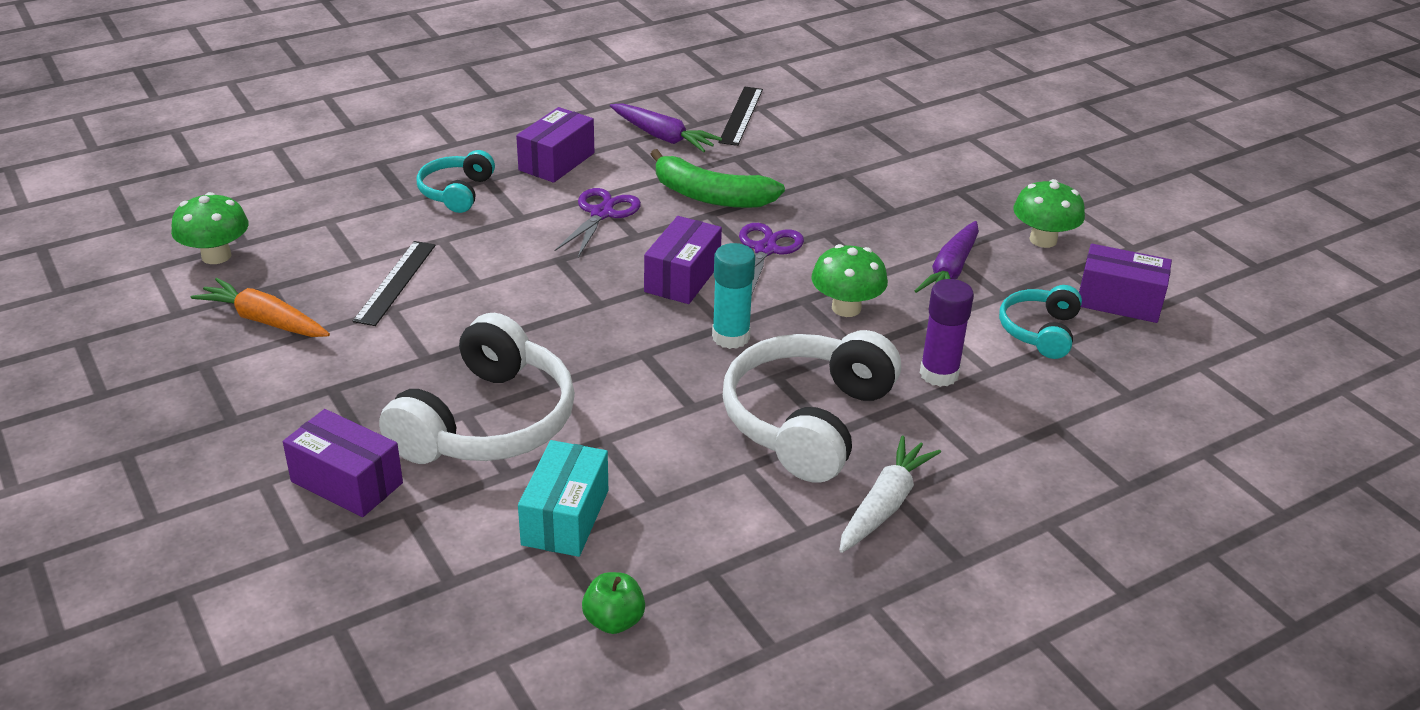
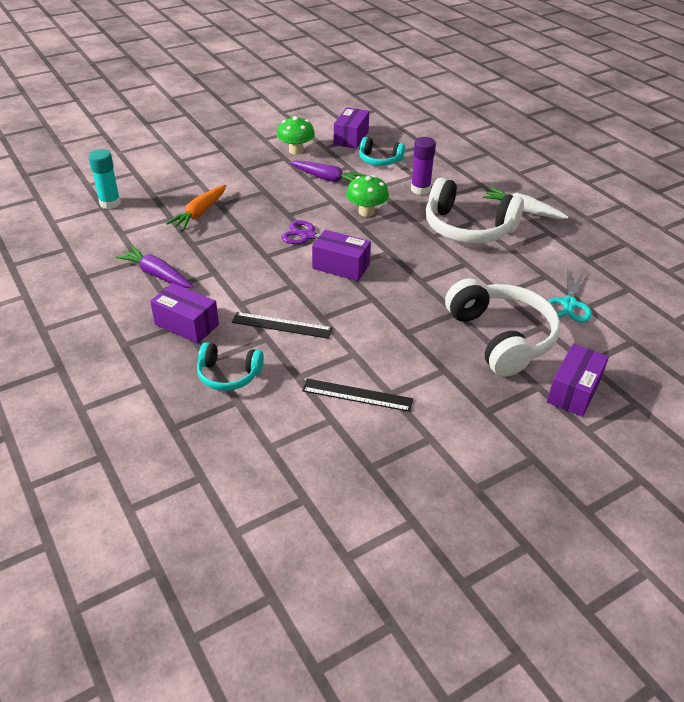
camera: 90 degrees left, 5 degrees up
(216, 256) = (327, 513): green mushroom -> none
(264, 321) = (416, 462): orange carrot -> orange carrot (200, 213)
(487, 422) = (500, 338): white headphones -> white headphones turned 45 degrees clockwise
(565, 517) = (569, 304): turquoise box -> turquoise scissors
(602, 213) = (263, 300): purple scissors -> none
(614, 621) = (632, 287): green apple -> none
(663, 137) = (157, 275): purple carrot -> purple carrot turned 90 degrees counterclockwise
(710, 196) = (243, 255): green banana -> none
(731, 337) = (400, 250): turquoise glue stick -> turquoise glue stick (110, 203)
(741, 115) = (132, 240): black ruler -> black ruler (282, 325)

